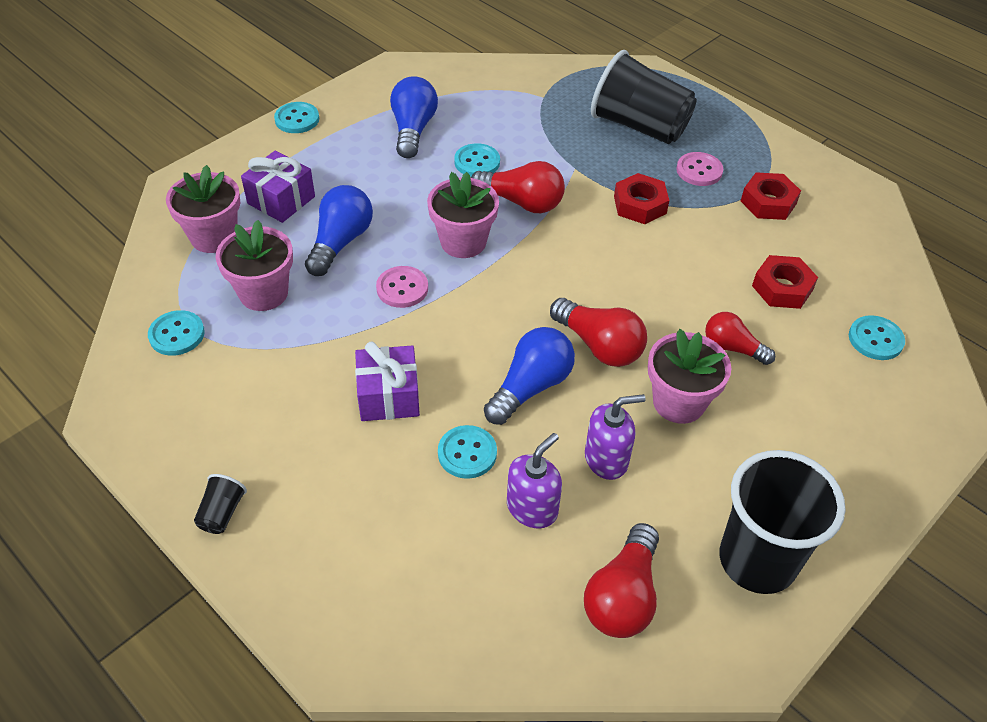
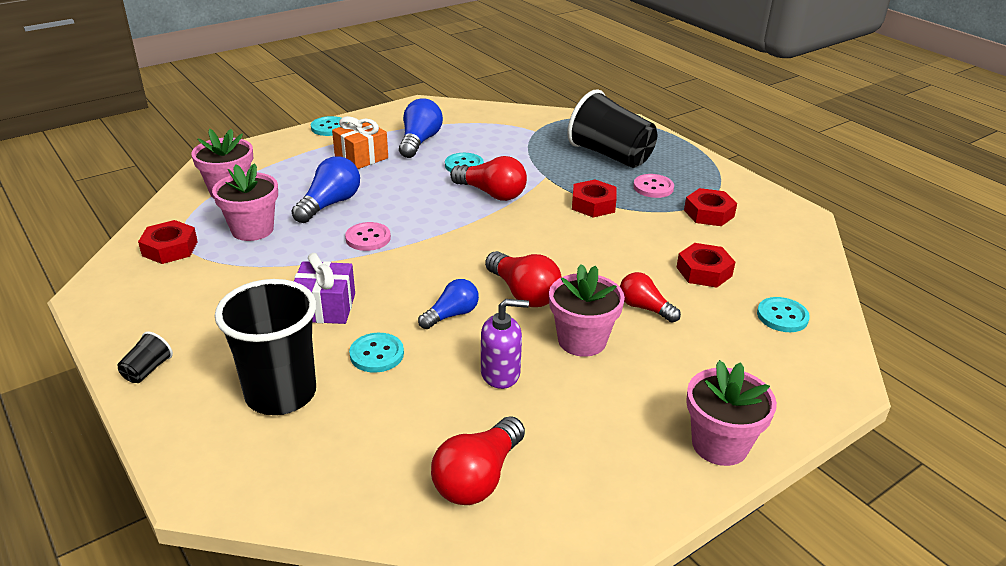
camera: 10 degrees right, 15 degrees down
(177, 334) = (170, 248): turquoise button -> red nut
(281, 200) = (294, 174): purple gift -> none
(352, 163) = (361, 157): none -> orange gift
(463, 242) = (432, 214): pink flower pot -> pink flower pot (719, 444)
(531, 387) = (451, 315): blue light bulb -> blue light bulb, size x0.66
(532, 508) = (419, 400): purple soap dispenser -> none
(757, 560) = (618, 467): black cup -> black cup (281, 394)

